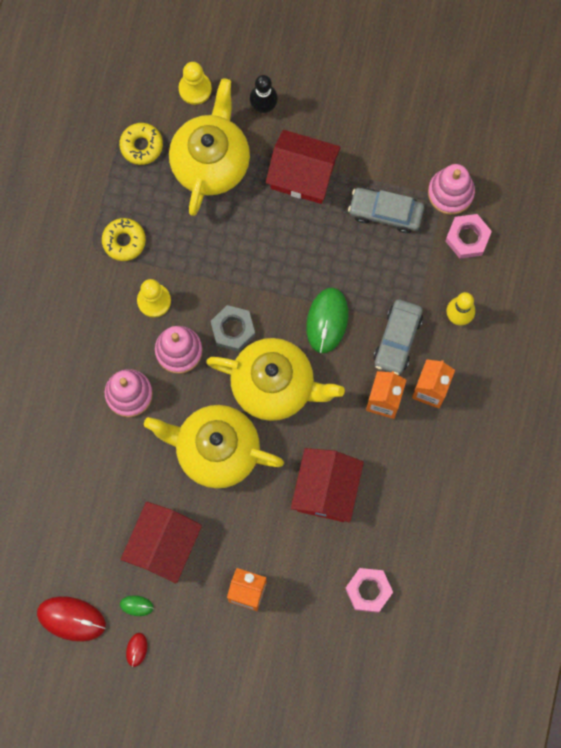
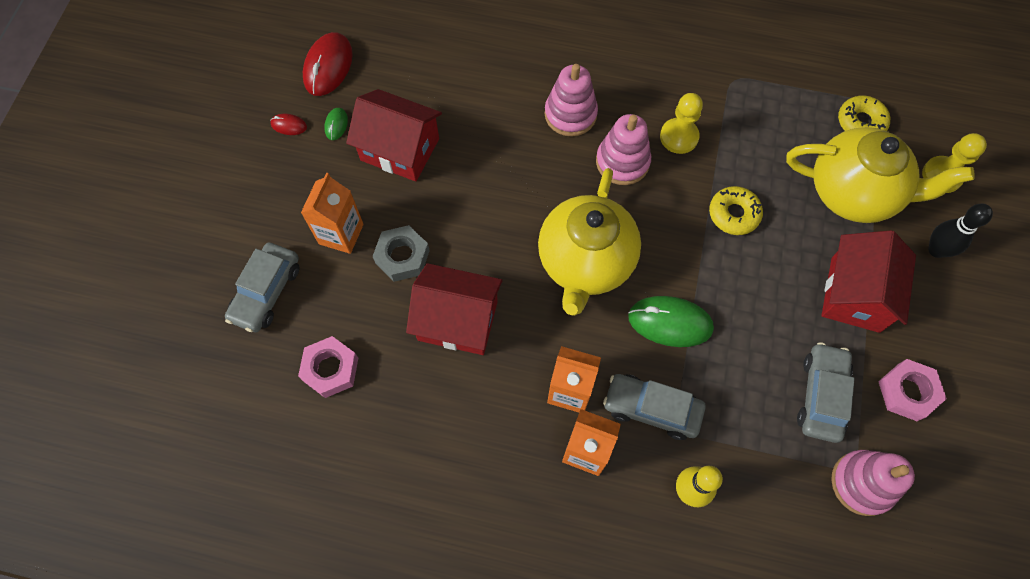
camera: 90 degrees right, 10 degrees down
(124, 241) = (745, 107): yellow donut -> yellow donut (733, 214)
(216, 450) = (507, 201): yellow teapot -> none
(233, 330) = (651, 217): grey nut -> grey nut (402, 257)
(302, 651) = (266, 292): none -> grey car
(467, 238) = (801, 505): pink nut -> pink nut (907, 392)

